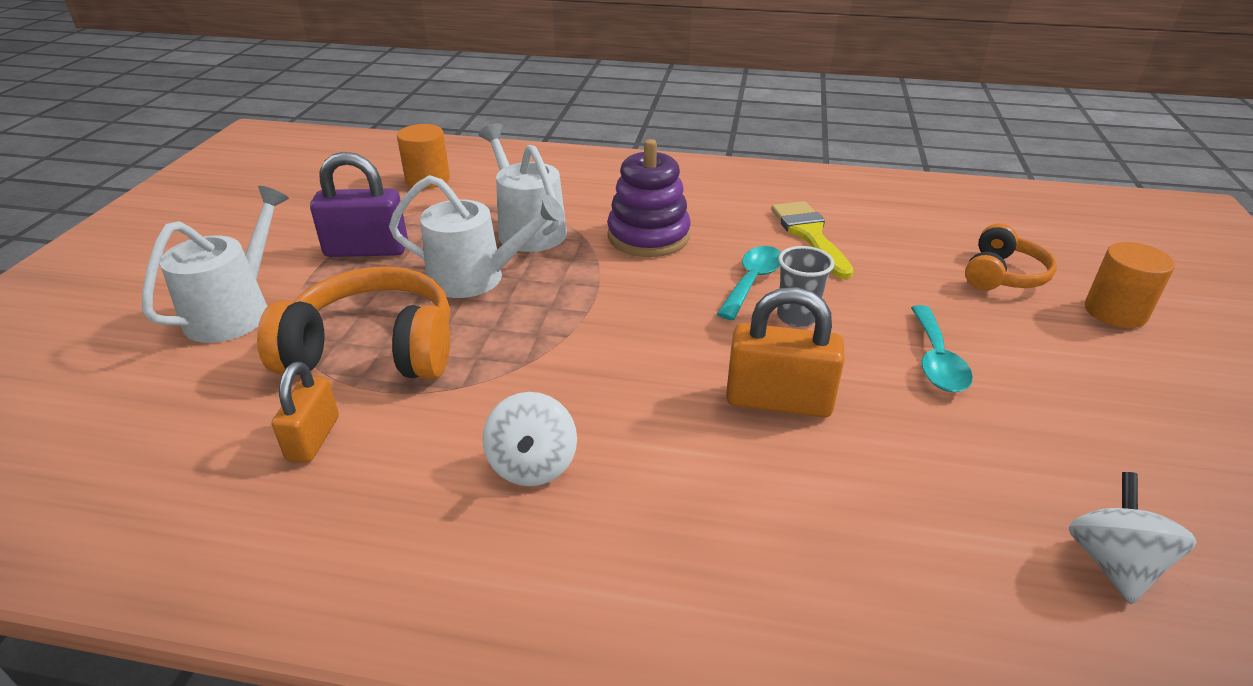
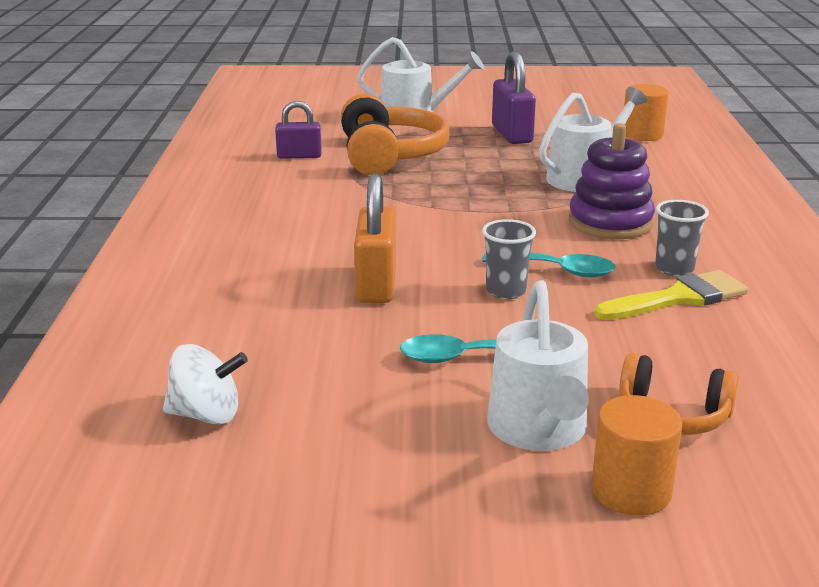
camera: 80 degrees right, 10 degrees down
(313, 438) = (299, 156): orange padlock -> purple padlock
(476, 278) = (495, 170): white watering can -> white watering can (539, 431)
(532, 465) = (286, 210): white spinning top -> none
(753, 226) = (674, 268): none -> grey cup

